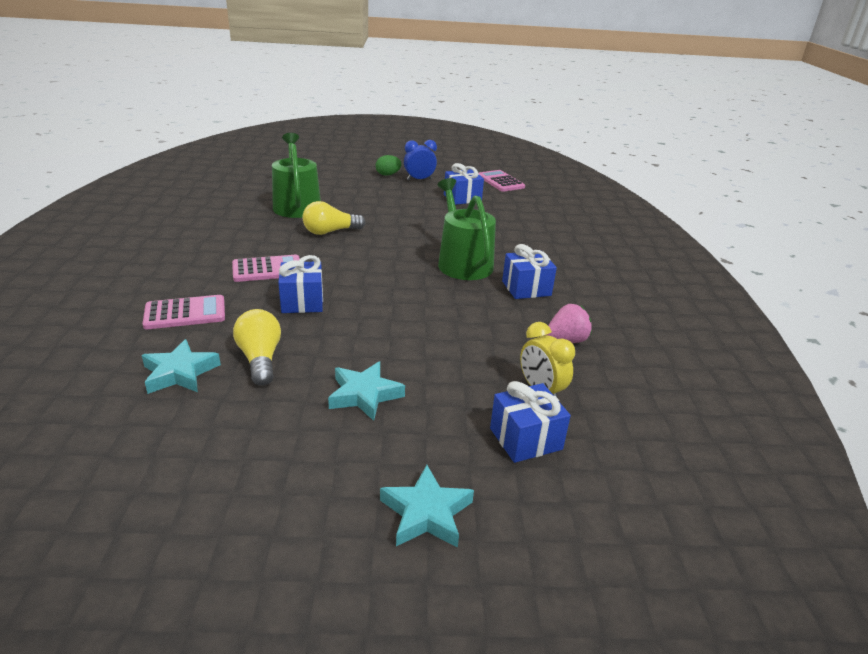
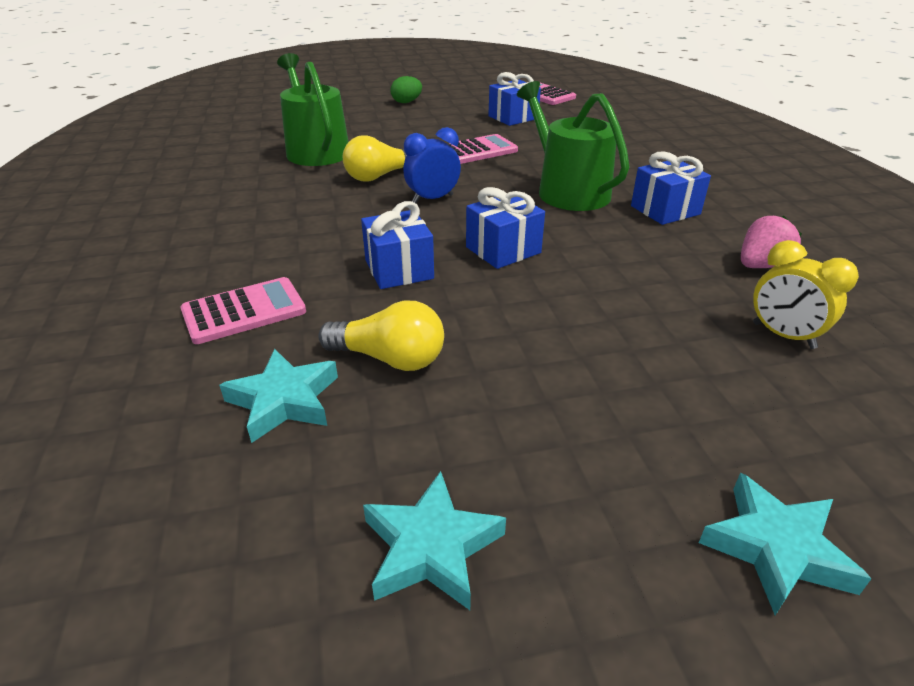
camera: 10 degrees left, 5 degrees up
(260, 359) = (390, 358): yellow light bulb -> yellow light bulb turned 135 degrees clockwise
(267, 269) = (325, 234): pink calculator -> pink calculator (477, 151)
(364, 395) = (566, 384): turquoise star -> turquoise star (431, 548)
(419, 180) = (448, 103): blue clock -> blue clock (432, 199)
(525, 439) = (817, 405): blue gift -> blue gift (503, 250)

